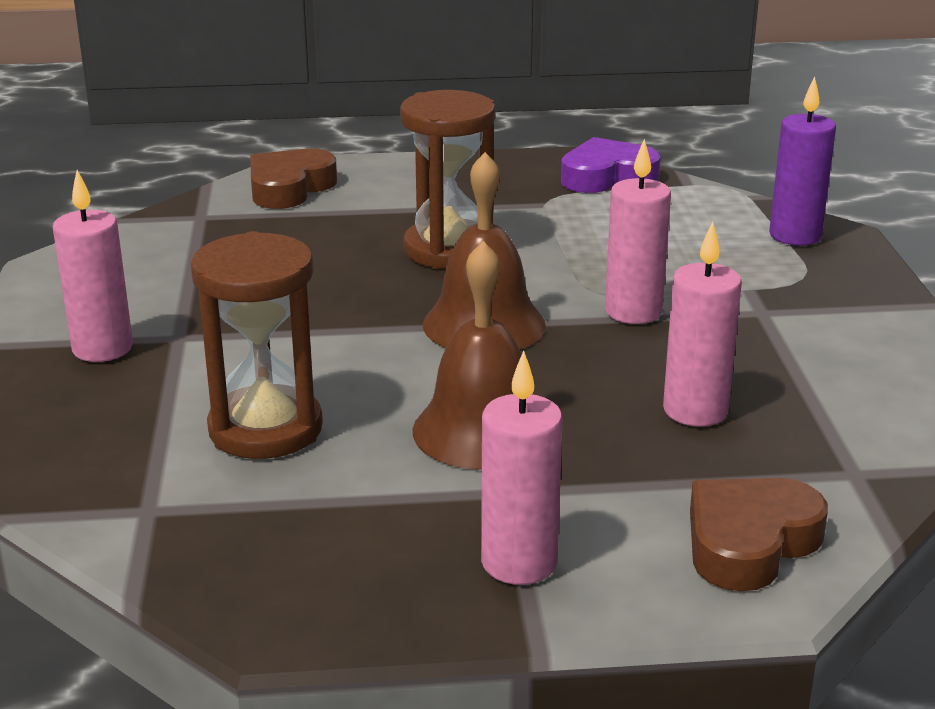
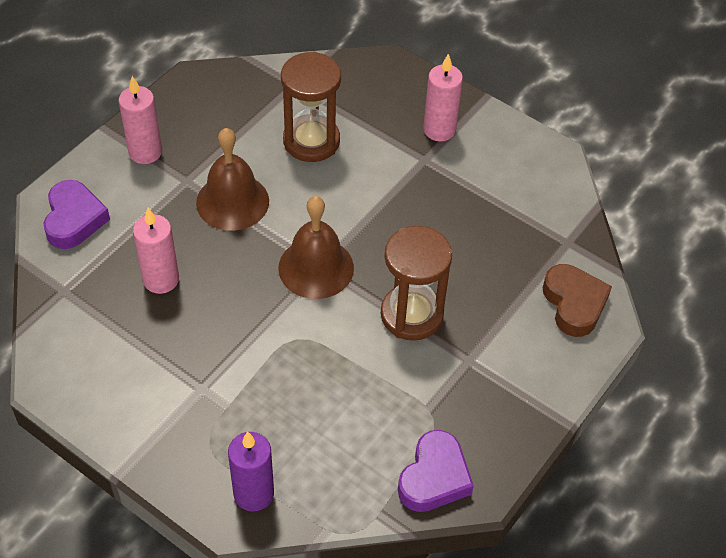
camera: 130 degrees right, 25 degrees up
(633, 312) = (261, 334): pink candle -> none
(749, 543) = (74, 219): brown heart -> purple heart

